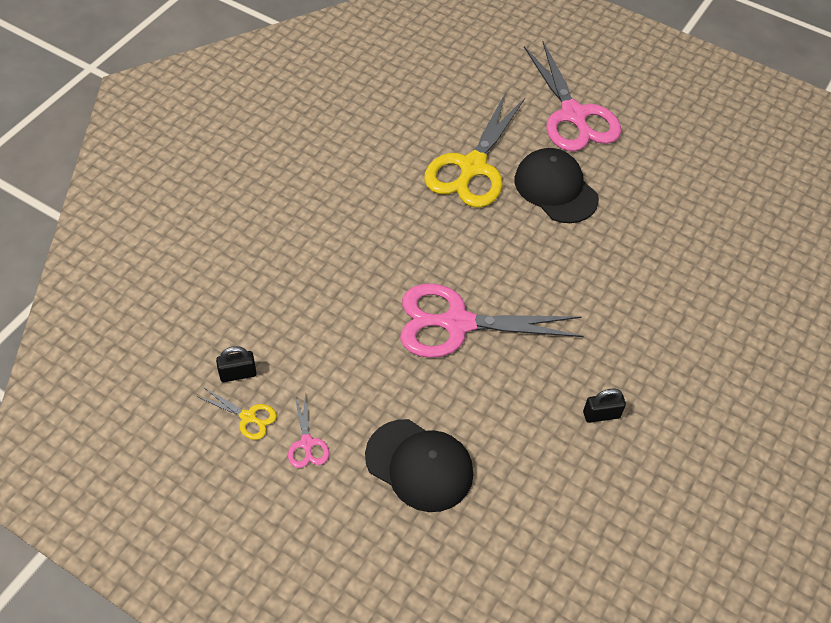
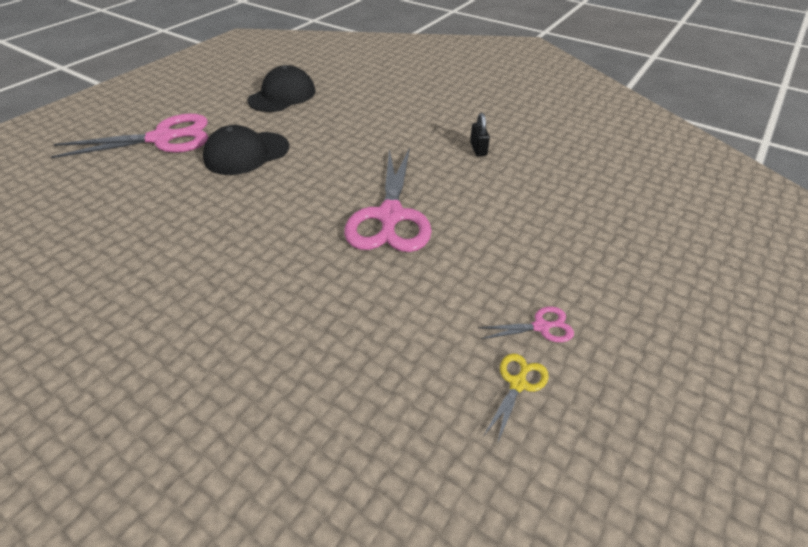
camera: 85 degrees left, 10 degrees down
(238, 374) = (457, 398): black padlock -> none
(419, 465) = (545, 245): black cap -> black cap (282, 96)
(473, 167) = (198, 198): yellow scissors -> none

